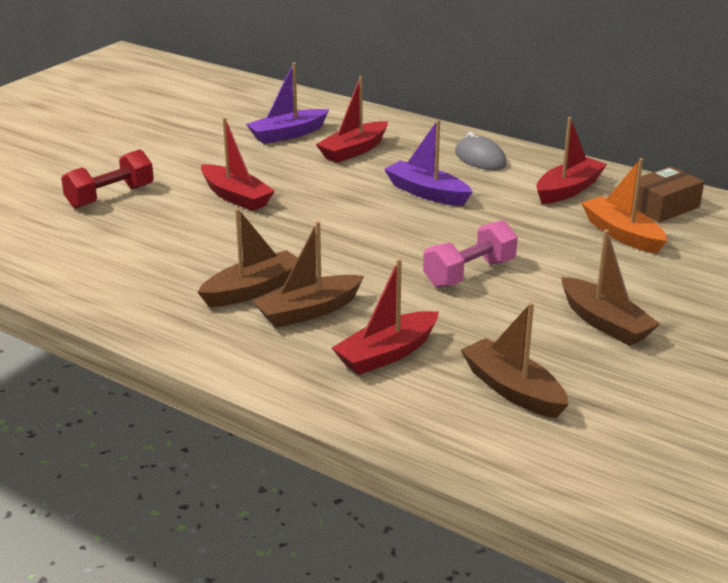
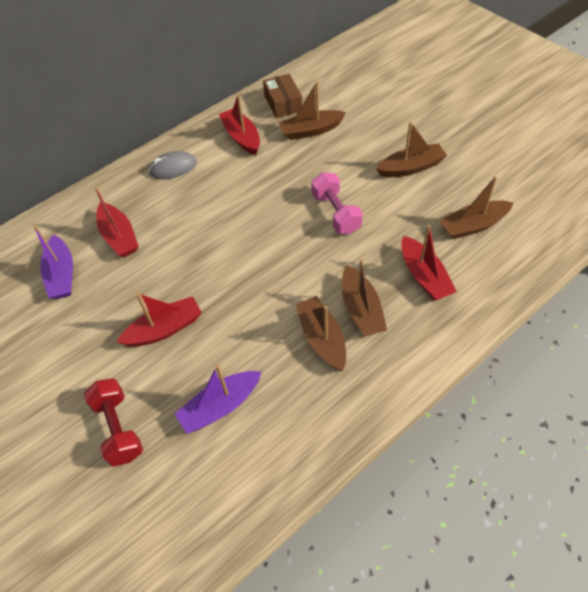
camera: 70 degrees left, 25 degrees up
(426, 193) = (213, 209): purple boat -> purple boat (220, 406)
(622, 234) = (311, 131): orange boat -> brown boat

